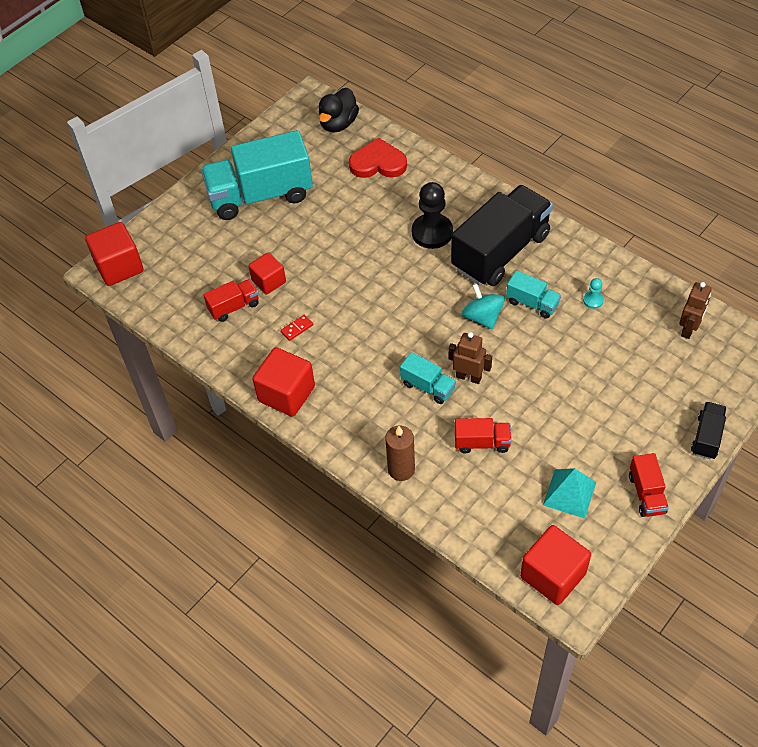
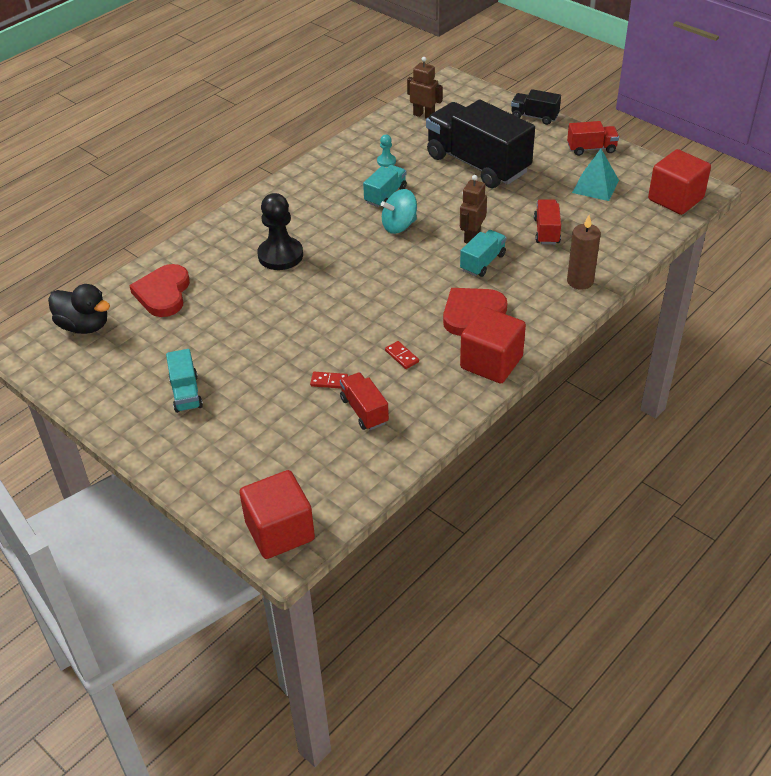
camera: 90 degrees left, 10 degrees down
(260, 195) = (186, 393): turquoise truck -> turquoise truck, size x0.46
(269, 281) = (329, 381): red cube -> red domino
(353, 378) = (471, 313): none -> red heart
(500, 252) = (316, 211): black truck -> black truck (477, 164)

